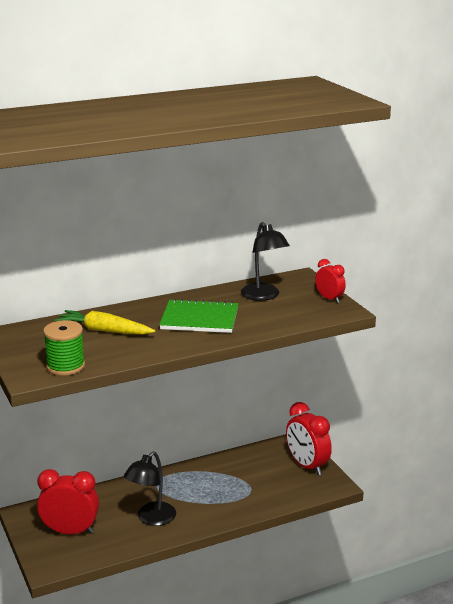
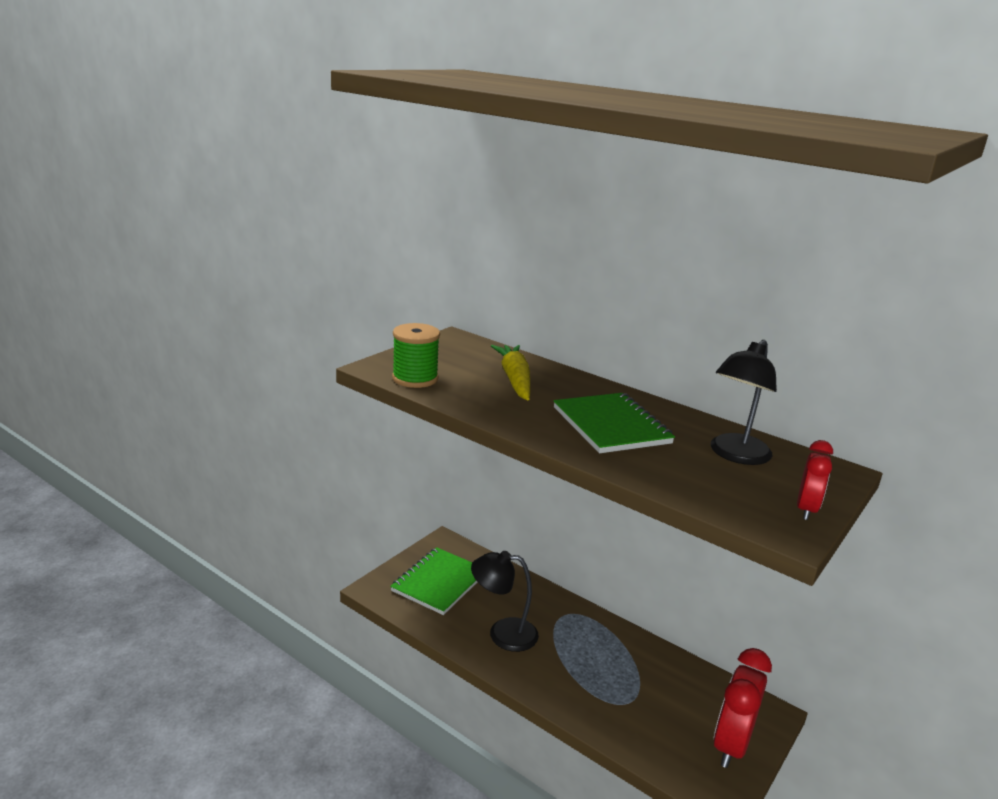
camera: 60 degrees right, 0 degrees up
(70, 531) = (439, 582): red clock -> green notebook

